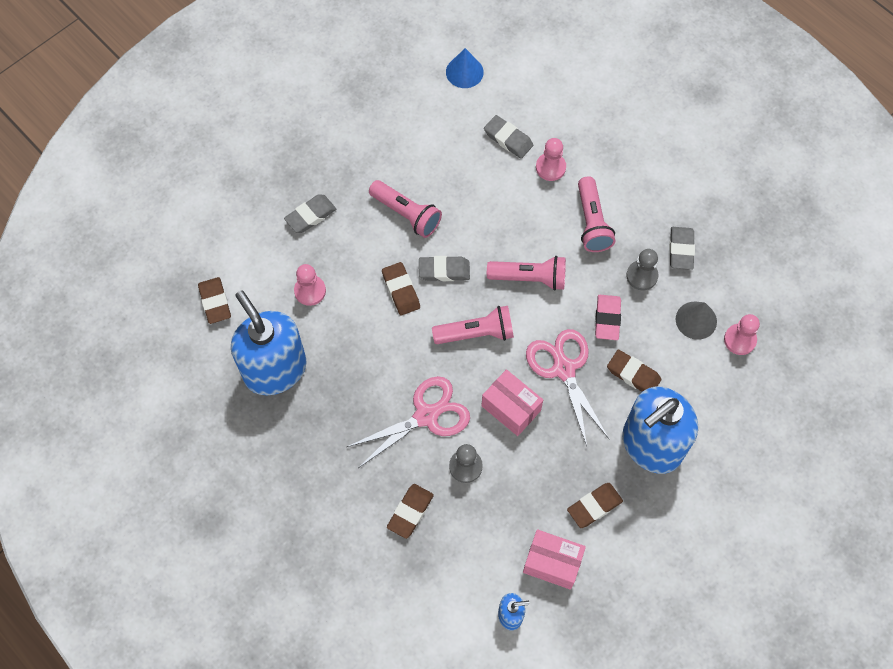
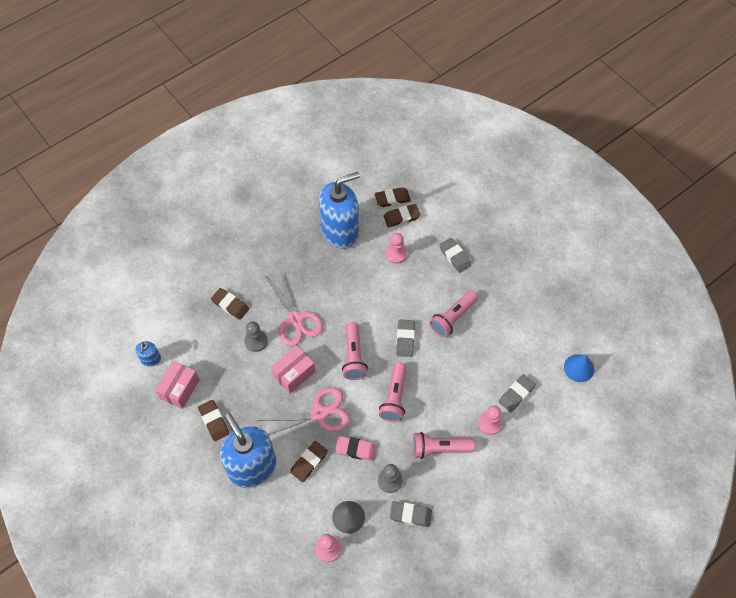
camera: 95 degrees right, 5 degrees down
(401, 290) = (391, 310): brown eraser -> brown eraser (401, 217)

